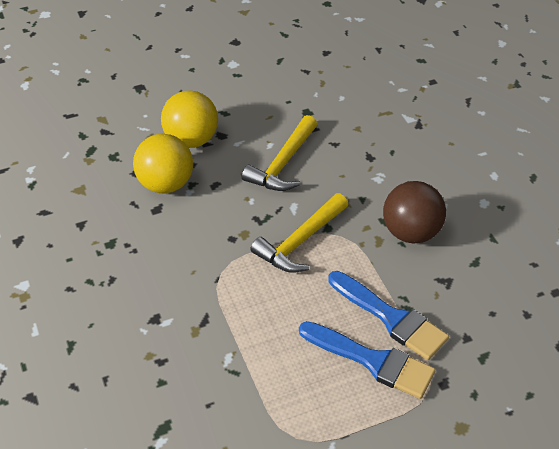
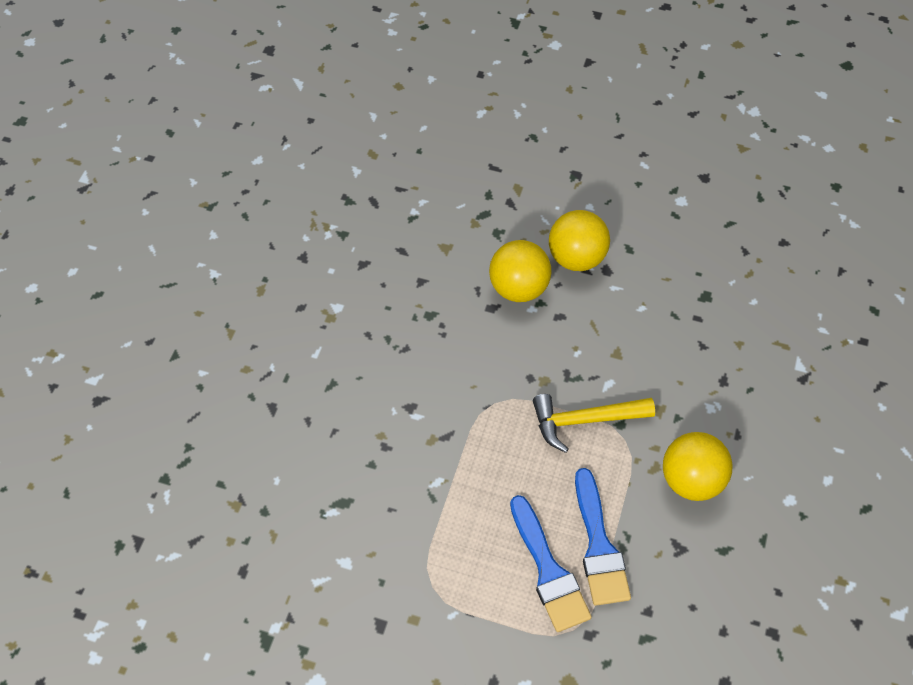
camera: 40 degrees right, 10 degrees up
(283, 163) = (637, 335): yellow hammer -> none
(411, 232) = (691, 480): brown ball -> yellow ball

